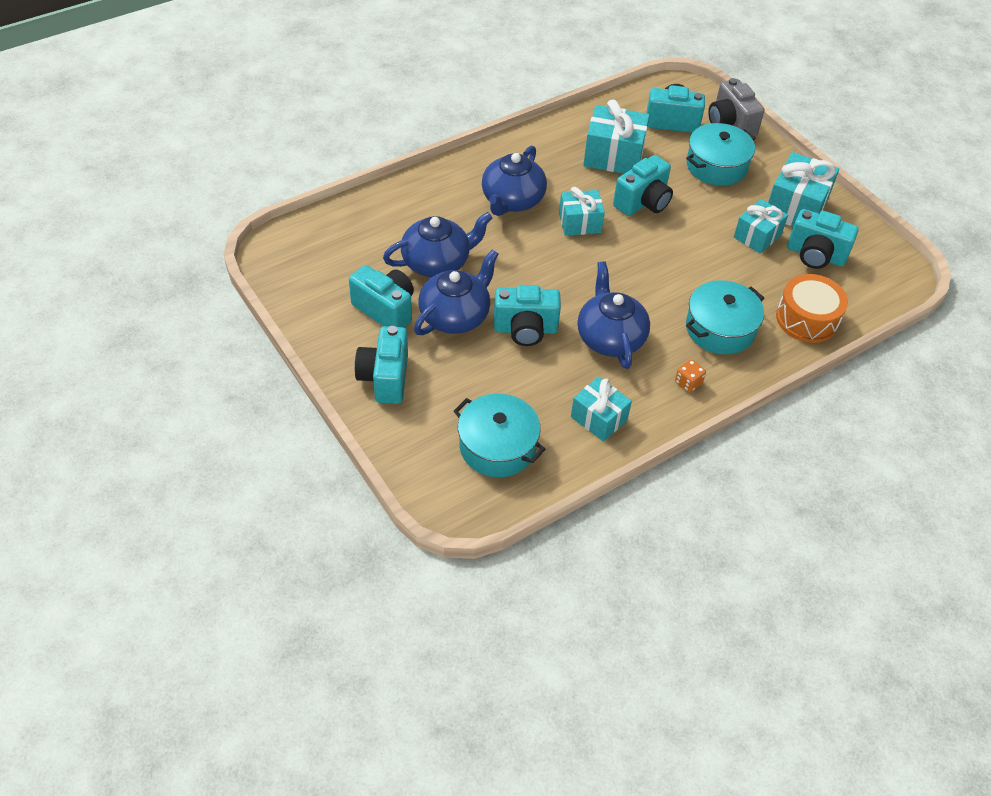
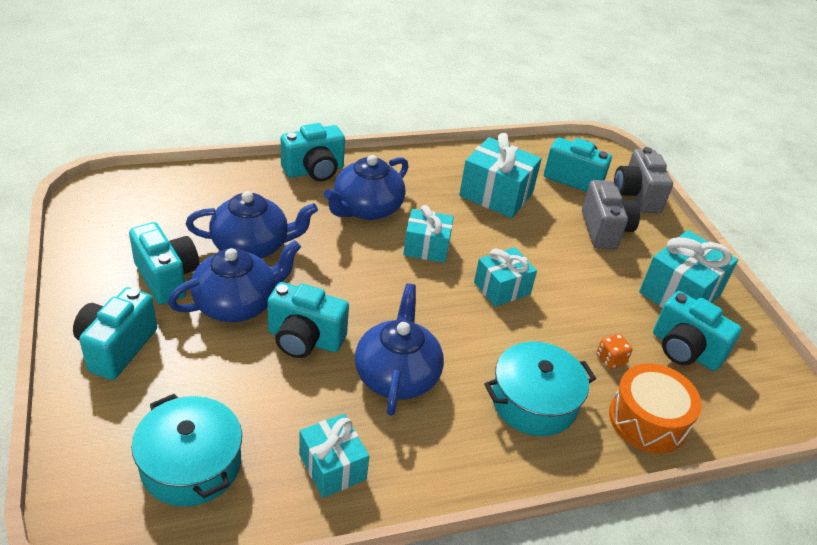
camera: 15 degrees right, 10 degrees down
(643, 202) = (506, 245): turquoise camera -> turquoise camera (314, 171)
(688, 383) = (465, 455): orange dice -> orange dice (610, 359)
(716, 166) = (604, 230): turquoise pot -> grey camera
(757, 236) = (622, 311): turquoise gift -> turquoise gift (502, 288)

